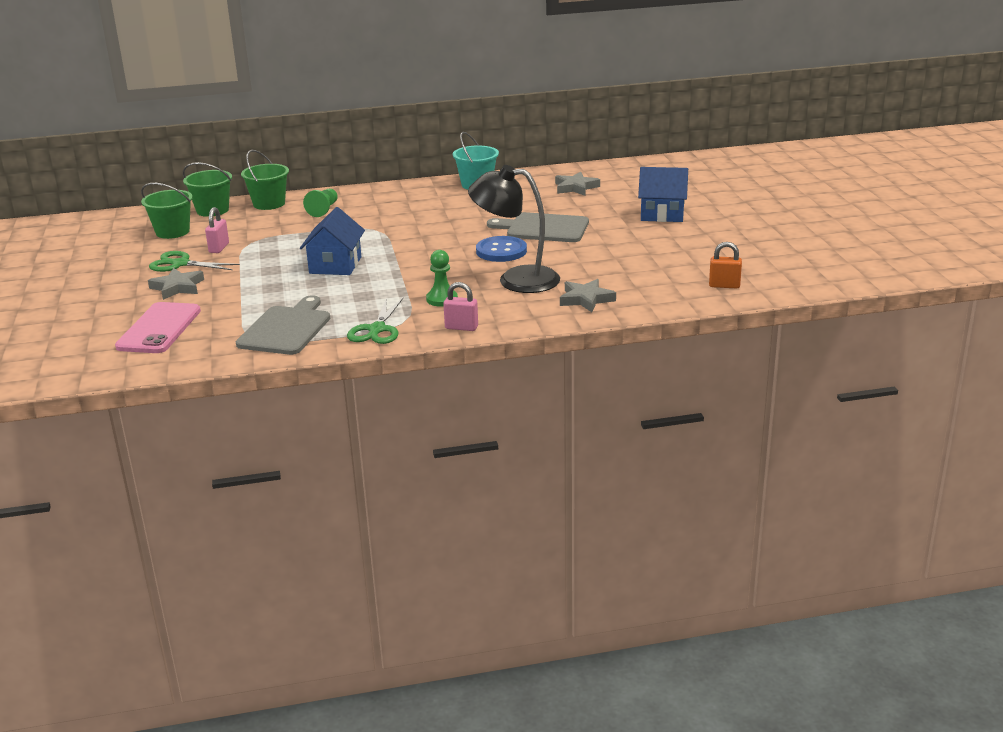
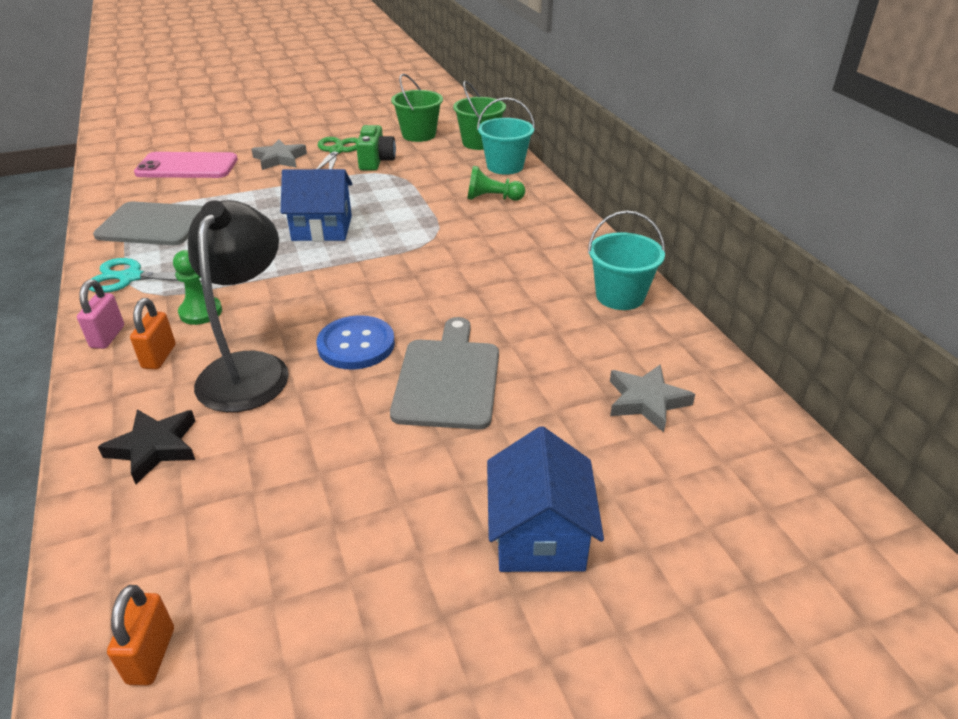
camera: 80 degrees right, 10 degrees up
(219, 248) = (376, 161): pink padlock -> green camera
(269, 204) = (505, 166): green bucket -> turquoise bucket
(377, 329) = (131, 277): green scissors -> turquoise scissors
(493, 307) = (159, 356): none -> orange padlock
(586, 299) = (154, 448): grey star -> black star

